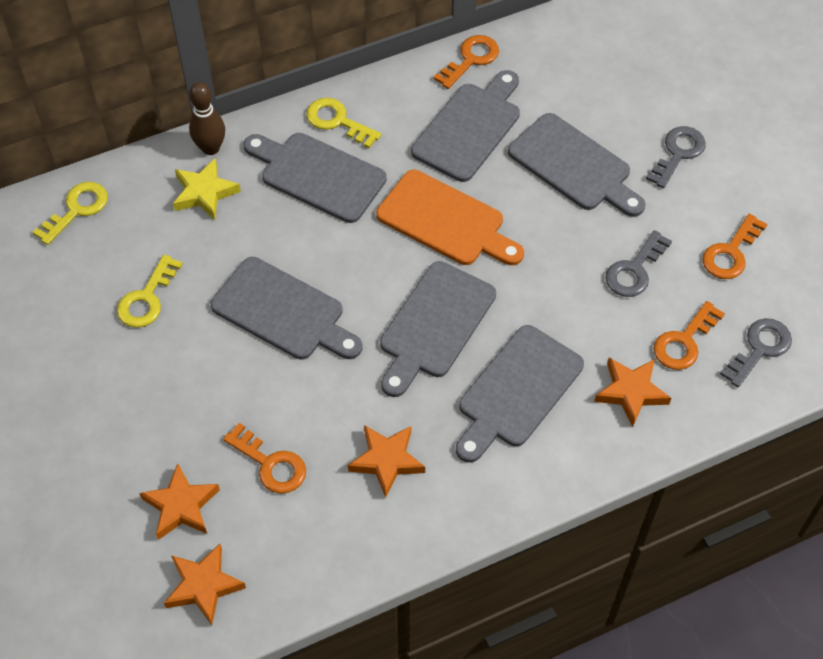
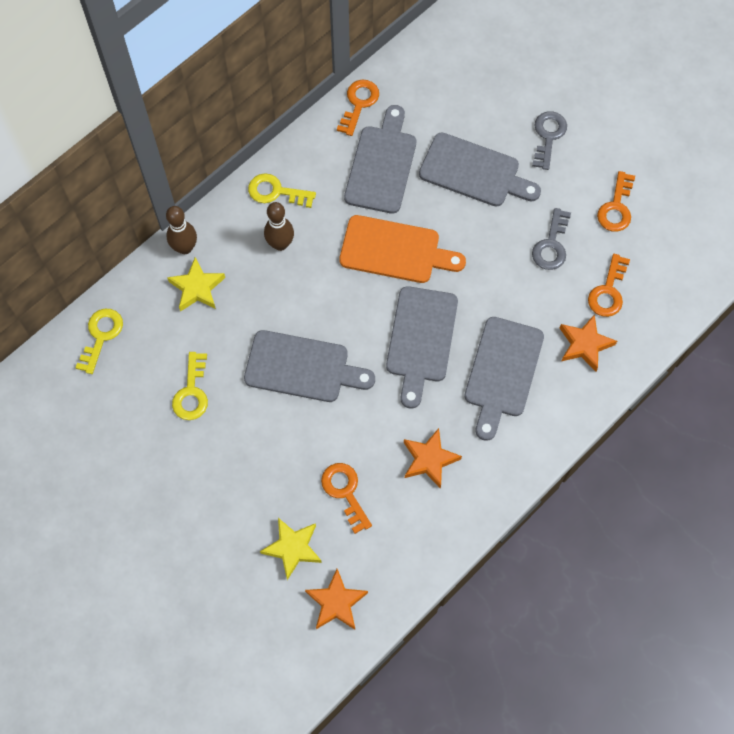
camera: 20 degrees left, 10 degrees up
(181, 506) = (292, 548): orange star -> yellow star
(270, 464) = (345, 492): orange key -> orange key turned 135 degrees counterclockwise
(318, 175) = (280, 244): grey cutting board -> brown bowling pin
(759, 349) = (663, 279): grey key -> none

